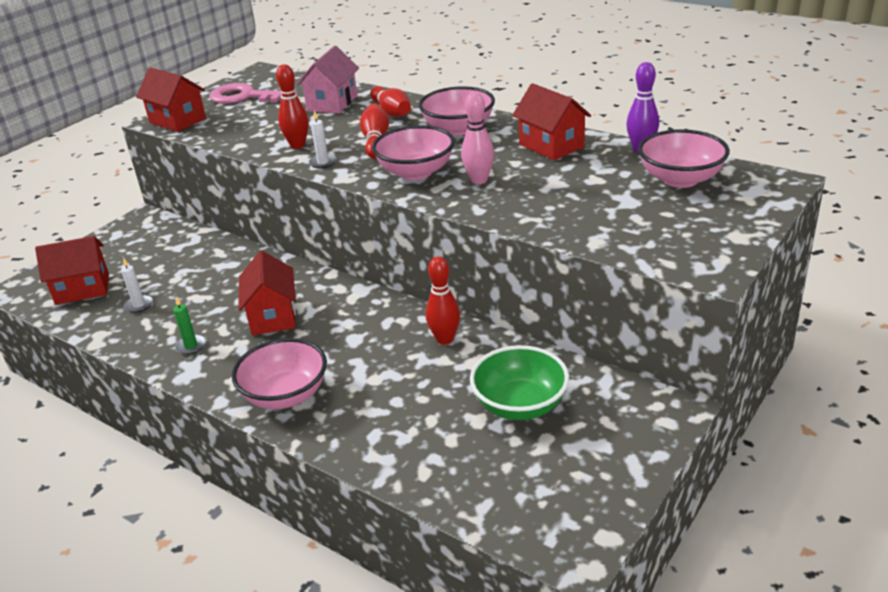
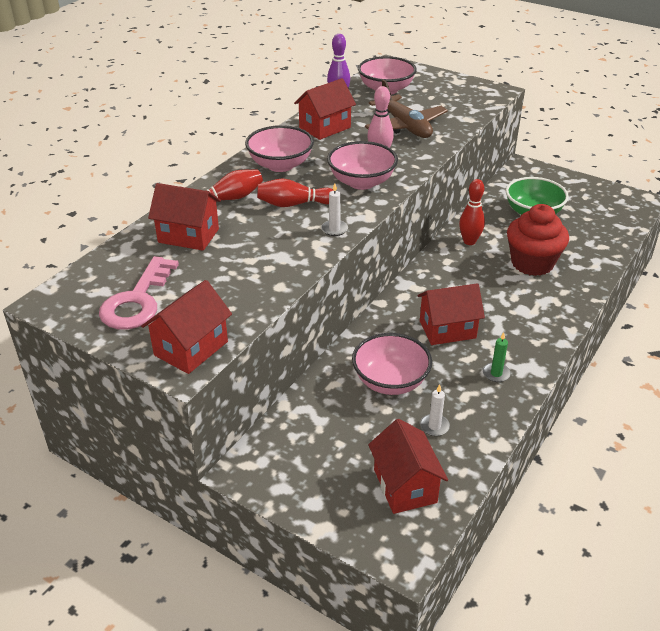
camera: 95 degrees left, 5 degrees up
(285, 395) = (547, 310): pink bowl -> pink bowl (390, 381)
(297, 145) = (291, 247): red bowling pin -> none
(332, 103) = (188, 235): pink house -> red house
(387, 391) = (532, 263): none -> red cupcake
(563, 195) = (405, 126): none -> brown plane

